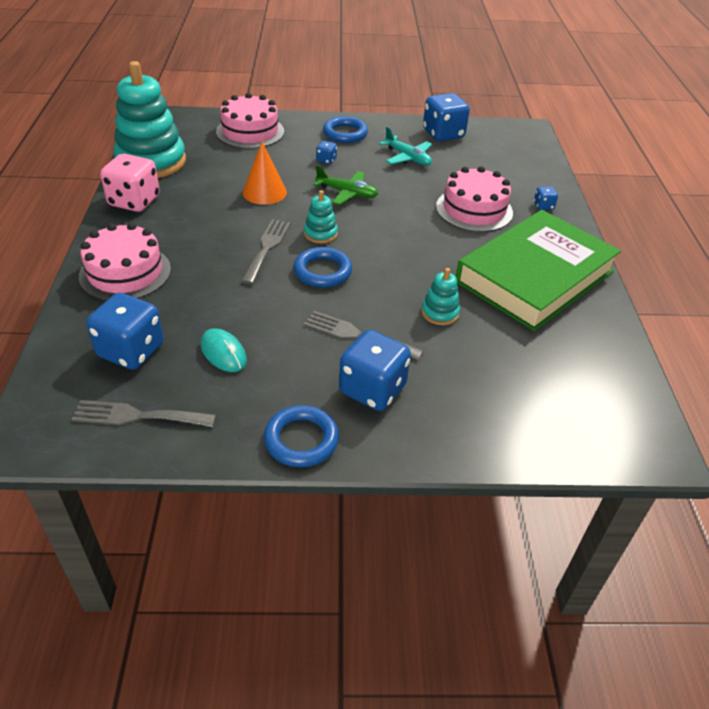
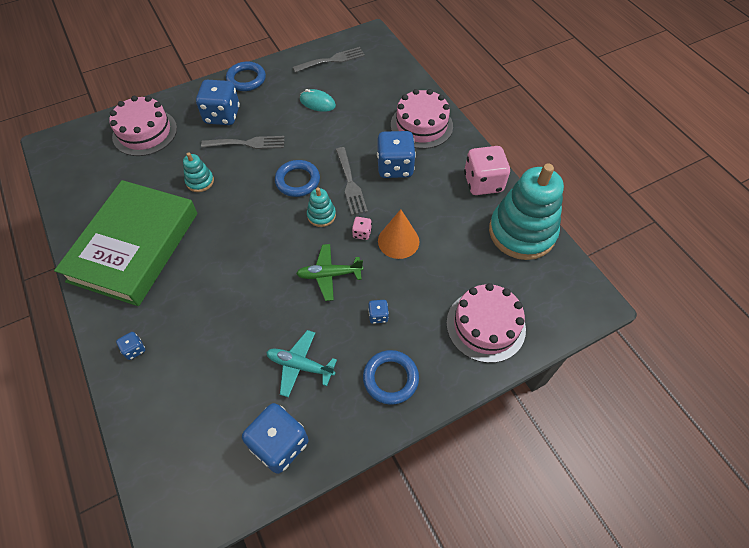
camera: 155 degrees right, 15 degrees up
(131, 351) = (367, 85): blue dice -> blue dice (395, 167)
(293, 208) = (362, 233): none -> pink dice
(474, 209) = (203, 309): pink cake -> pink cake (145, 132)

